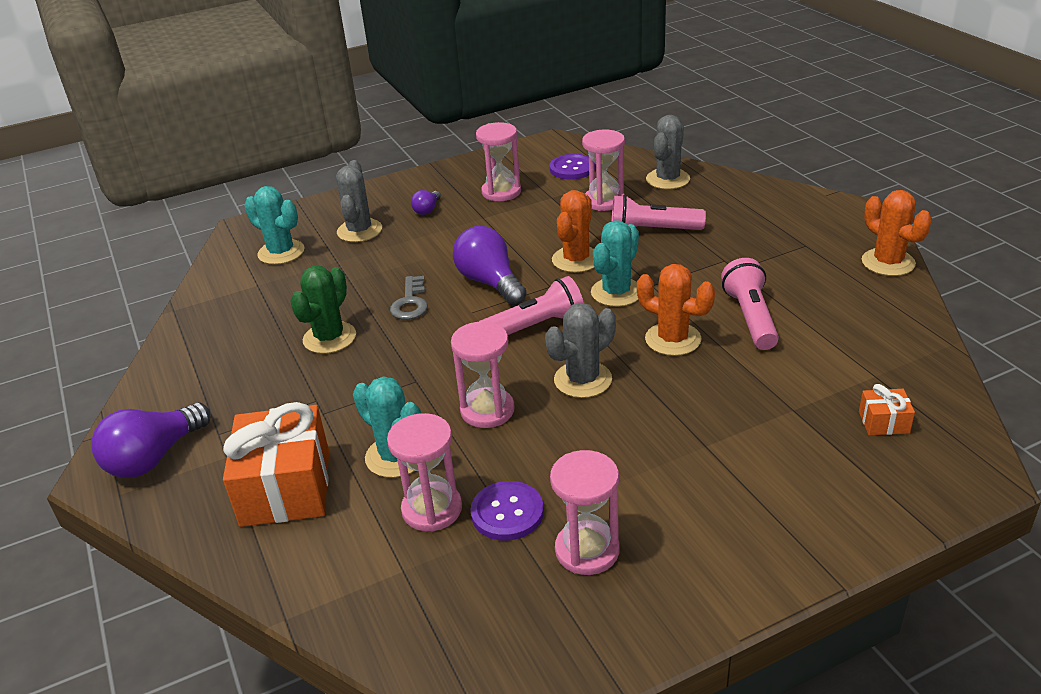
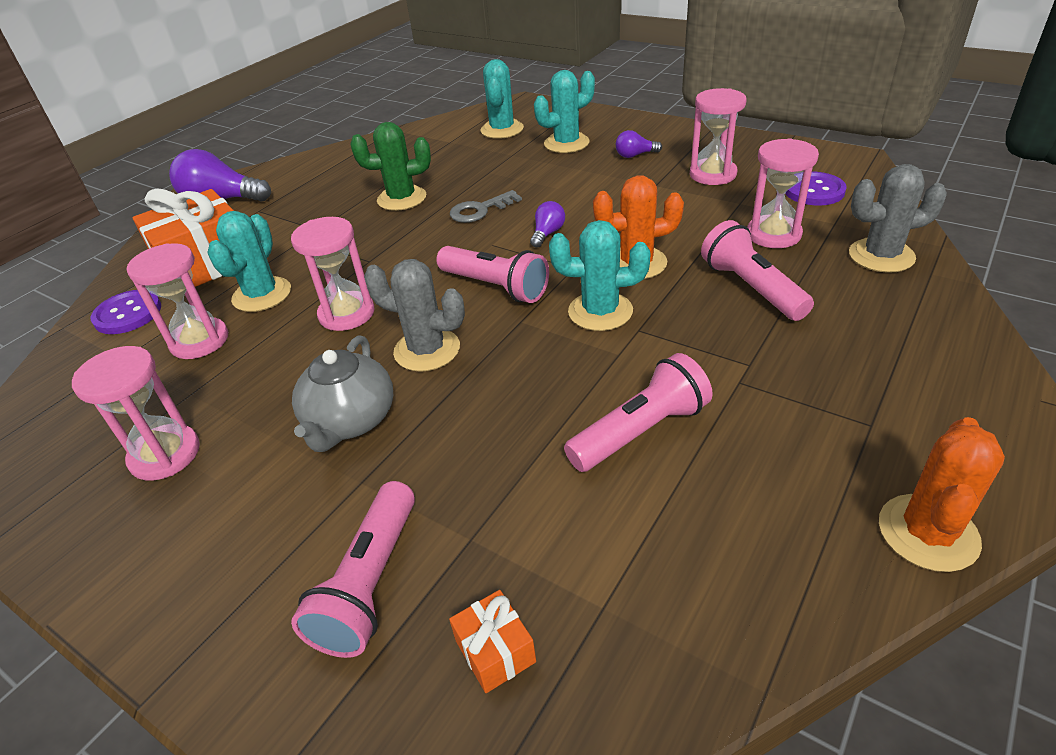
camera: 60 degrees right, 5 degrees up
(359, 231) = (566, 143): grey cactus -> turquoise cactus
(490, 282) = (547, 233): purple light bulb -> purple light bulb, size x0.50
(507, 512) = (206, 384): purple button -> purple button (128, 314)
(634, 437) = (350, 421): none -> grey teapot
(673, 339) = (543, 384): orange cactus -> none
(804, 460) = (370, 583): none -> pink flashlight

